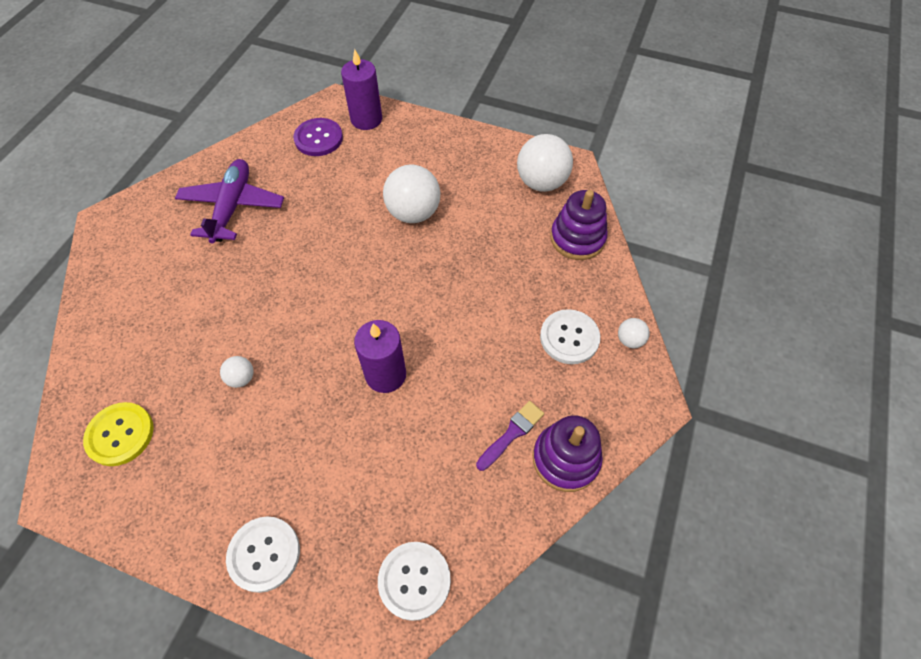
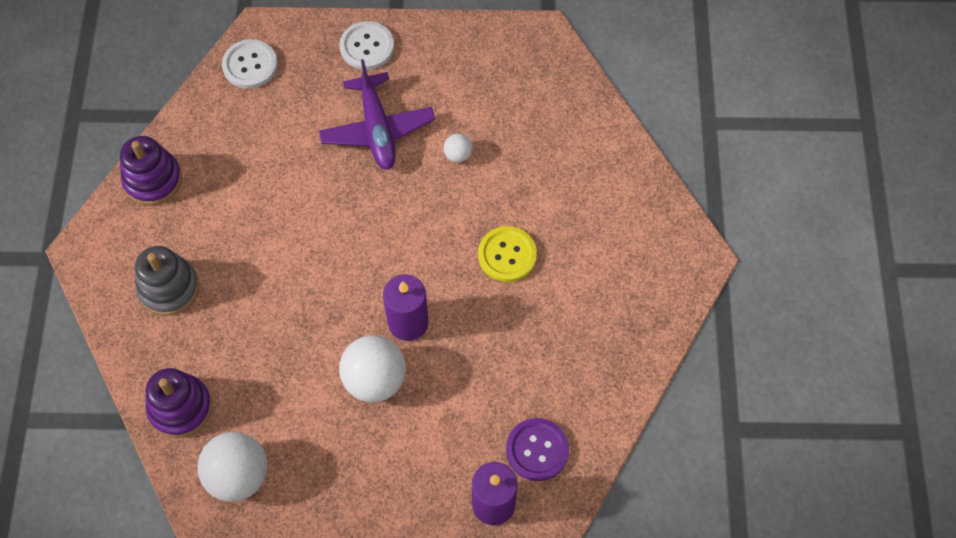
camera: 160 degrees right, 5 degrees up
(120, 434) = (529, 83): yellow button -> yellow button (507, 255)
(232, 207) = (578, 319): purple plane -> purple plane (377, 129)
(385, 374) = (331, 198): purple candle -> purple candle (408, 322)
(512, 433) = (203, 185): purple brush -> none
(569, 337) = (169, 288): white button -> grey stacking toy
(629, 340) = (109, 304): white ball -> none

